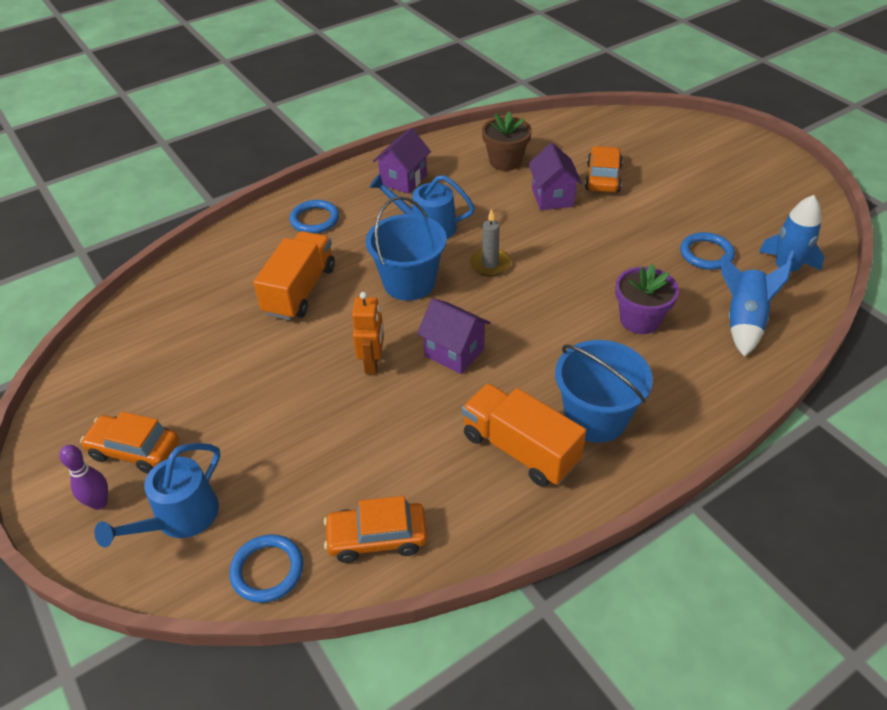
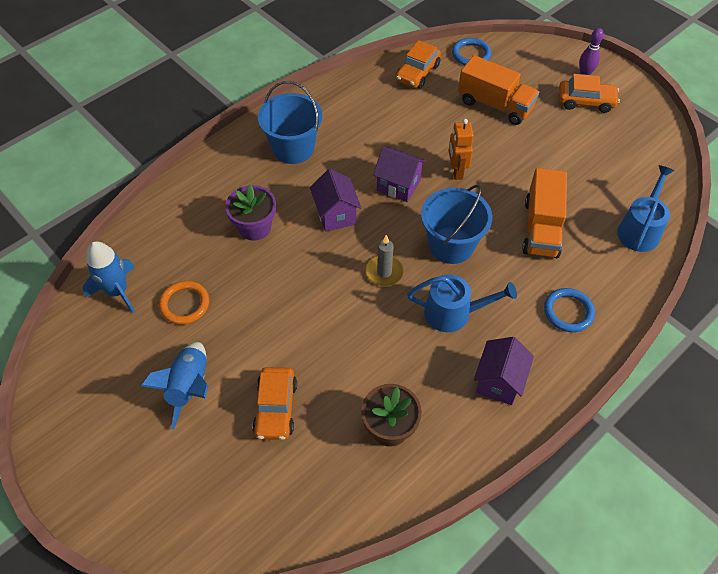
camera: 170 degrees right, 10 degrees up
(180, 518) = (533, 71): blue watering can -> blue watering can (640, 230)
(377, 538) = (417, 73): orange car -> orange car turned 135 degrees clockwise
(520, 449) = (342, 124): orange truck -> orange truck (495, 105)
(552, 197) = (331, 369): purple house -> purple house (336, 215)
(706, 254) = (184, 304): blue ring -> orange ring
(743, 321) = (171, 234): blue rocket -> blue rocket (189, 387)

